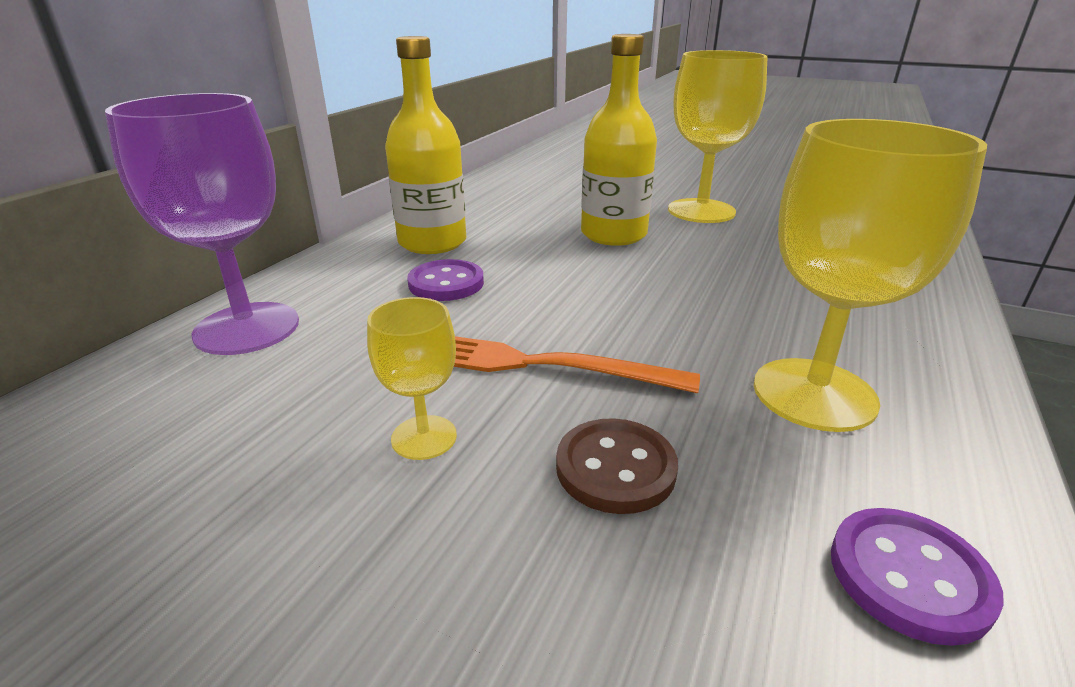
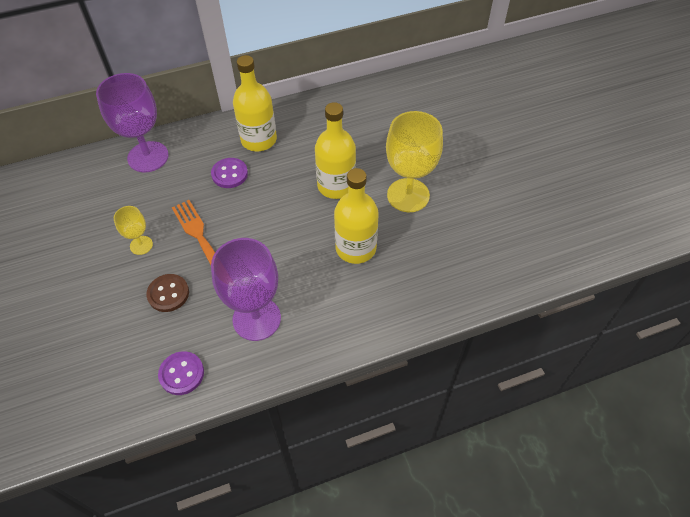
camera: 45 degrees right, 25 degrees up
(749, 264) = (355, 248): none -> yellow bottle
(814, 394) = (256, 319): yellow goblet -> purple goblet

